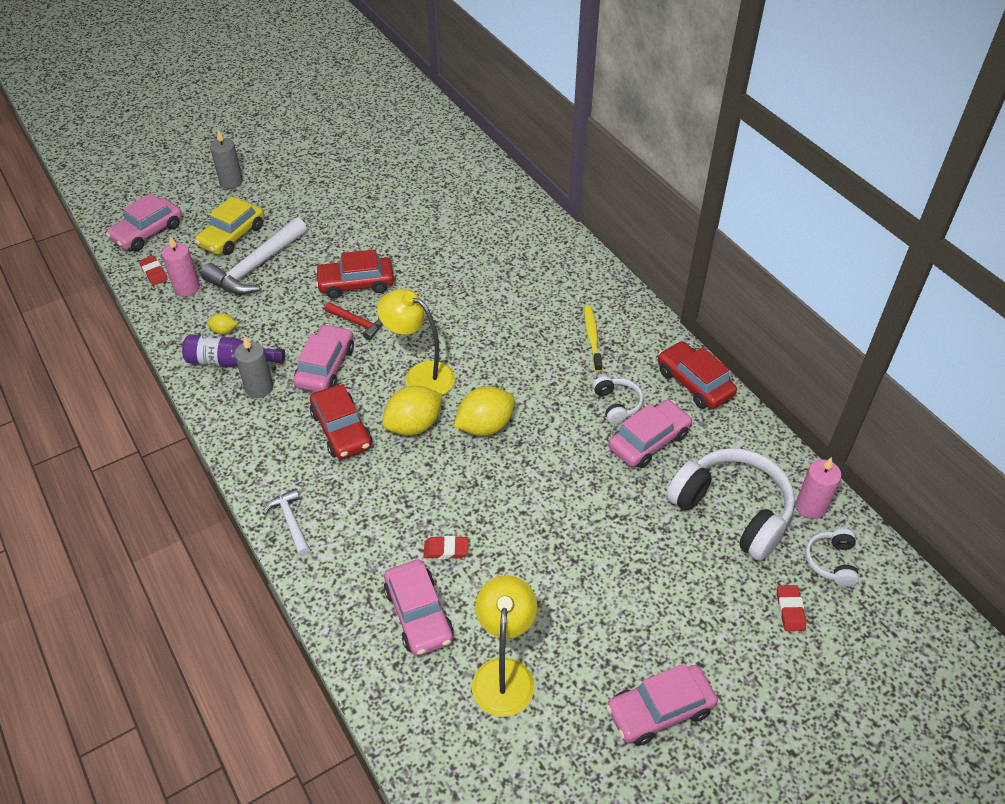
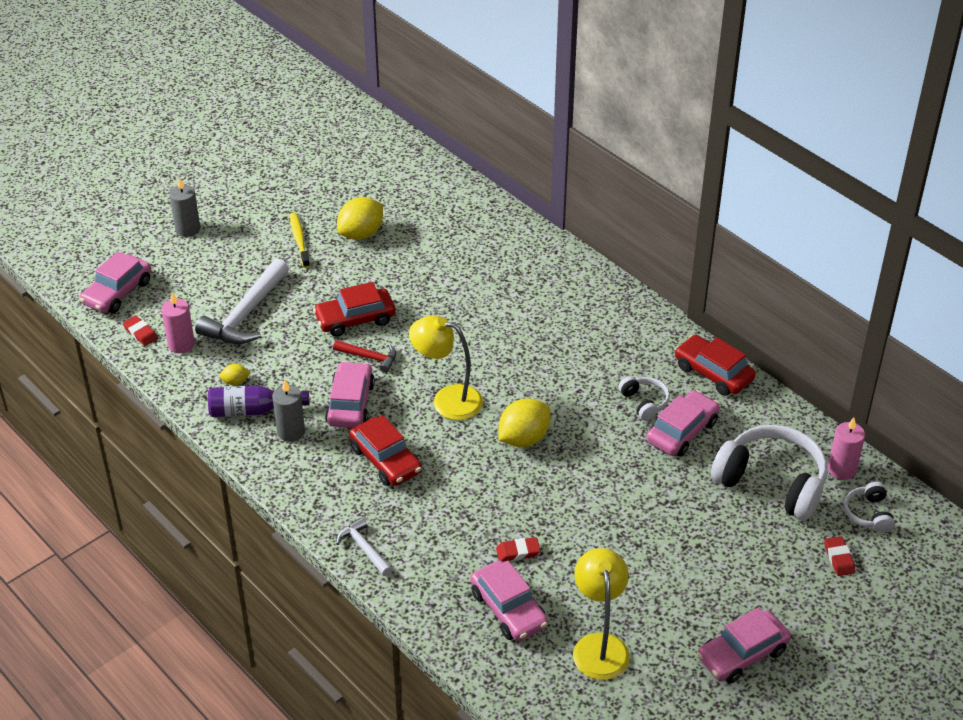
camera: 10 degrees left, 5 degrees down
(232, 236) = (209, 286): yellow car -> none
(414, 425) = (455, 447): yellow lemon -> yellow lemon (361, 234)
(592, 338) = (606, 343): yellow toothbrush -> yellow toothbrush (299, 240)

